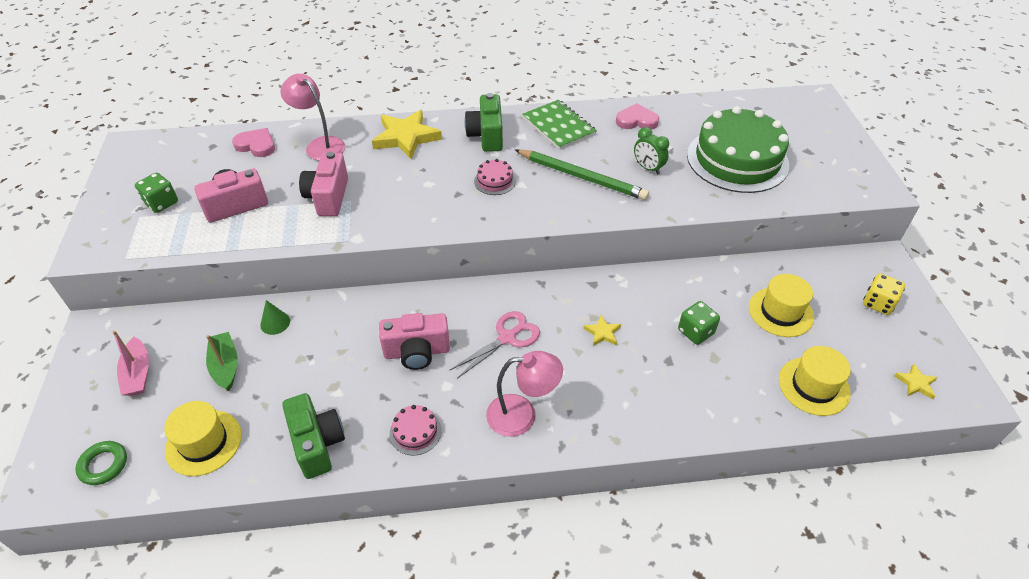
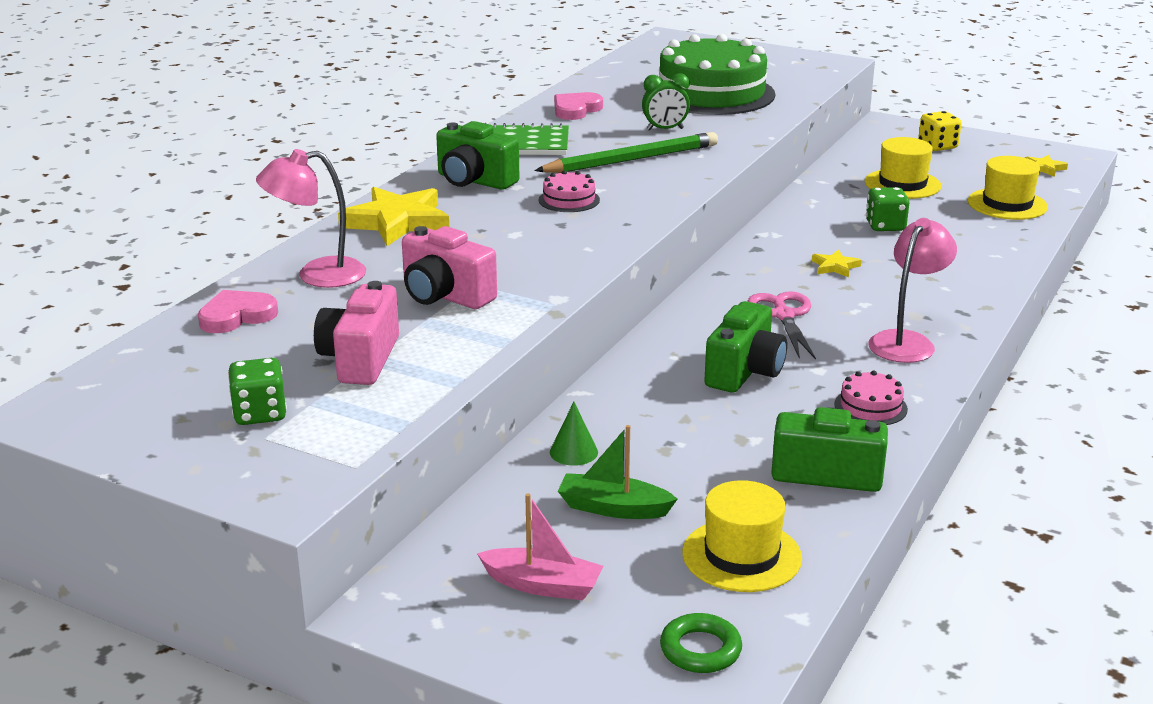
camera: 55 degrees left, 20 degrees down
(417, 352) = (744, 372): pink camera -> green camera

